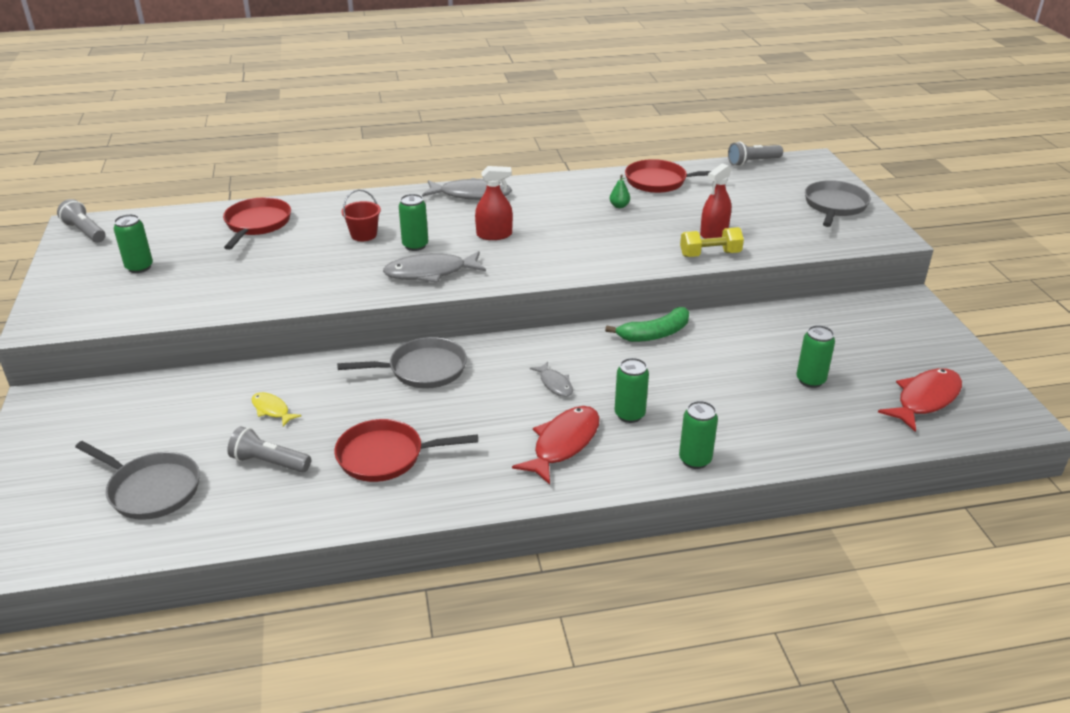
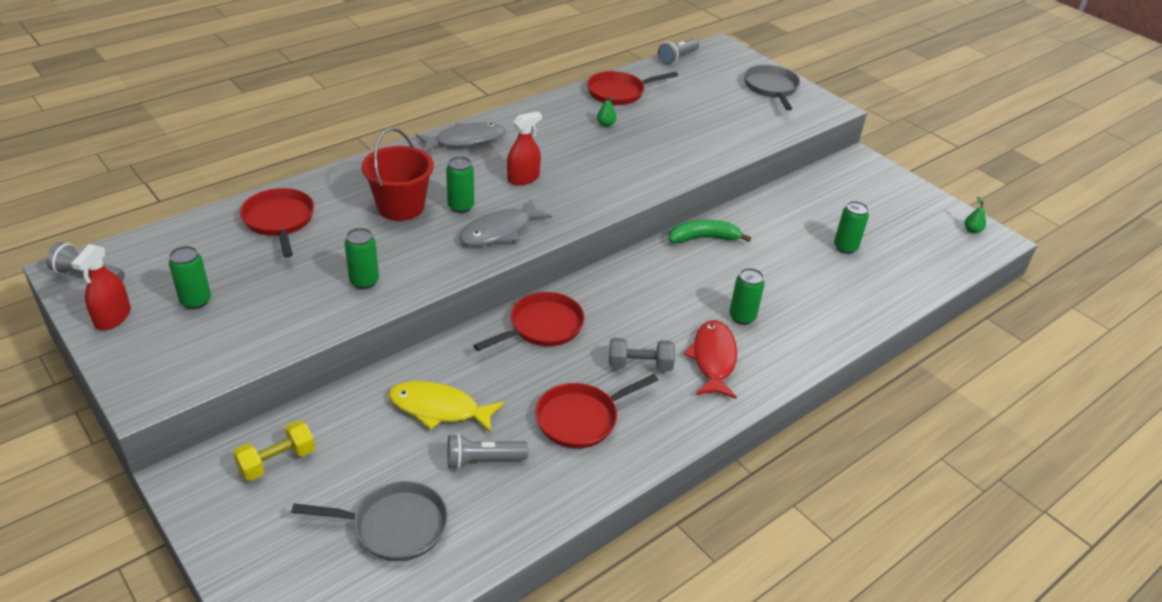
camera: 30 degrees left, 5 degrees up
(272, 410) = (439, 409): yellow fish -> yellow fish, size x1.83
(364, 235) = (401, 207): red bucket -> red bucket, size x1.75
(422, 369) = (542, 327): grey pan -> red pan
(484, 427) = (640, 365): none -> grey dumbbell
(555, 384) = (663, 307): grey fish -> none
(654, 334) = (703, 238): green banana -> green banana turned 135 degrees counterclockwise
(695, 460) = (818, 341): green can -> green can (364, 281)
(710, 254) = (715, 155): yellow dumbbell -> yellow dumbbell (277, 461)
(714, 233) = (702, 134): red spray bottle -> red spray bottle (113, 317)
(925, 399) = (929, 241): red fish -> none
(994, 402) = (972, 230): none -> green pear

